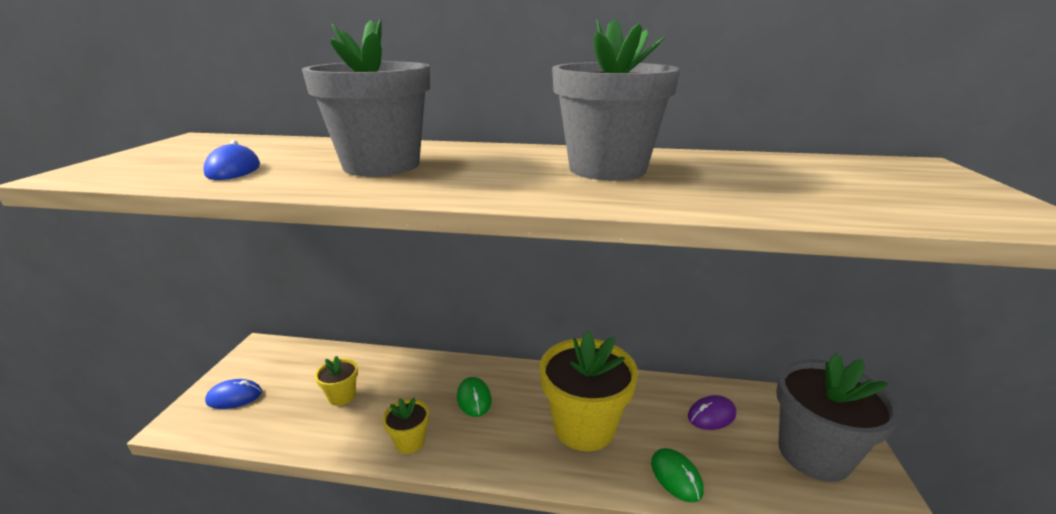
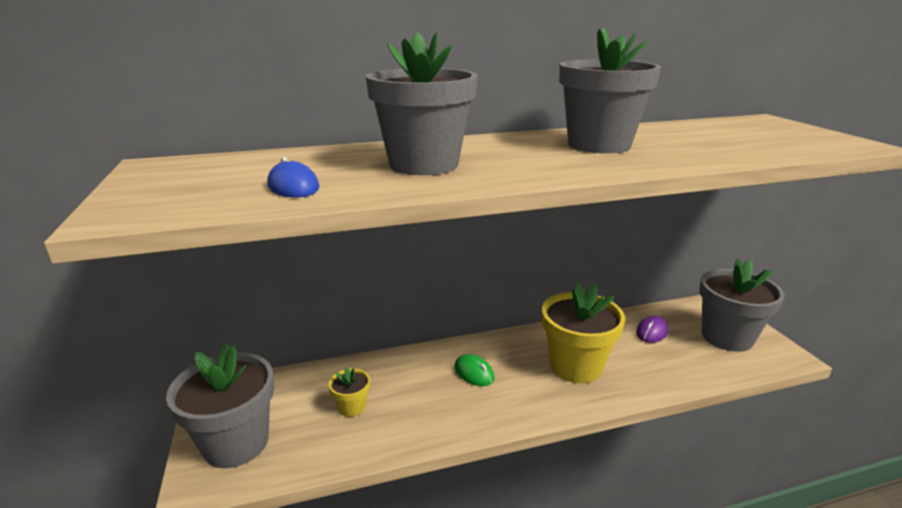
camera: 25 degrees left, 0 degrees up
(234, 397) = (236, 443): blue mouse -> grey flower pot
(410, 442) = (451, 421): yellow flower pot -> none
(676, 477) = (661, 378): green mouse -> none

